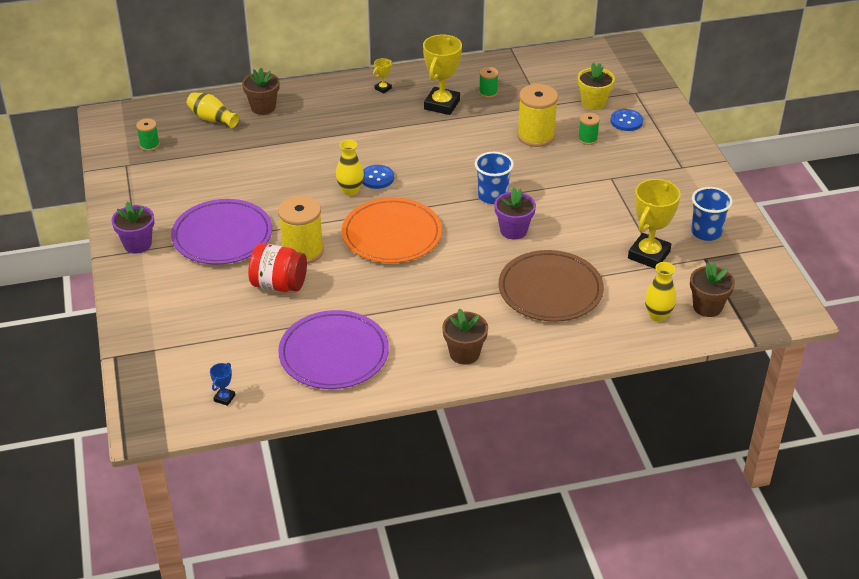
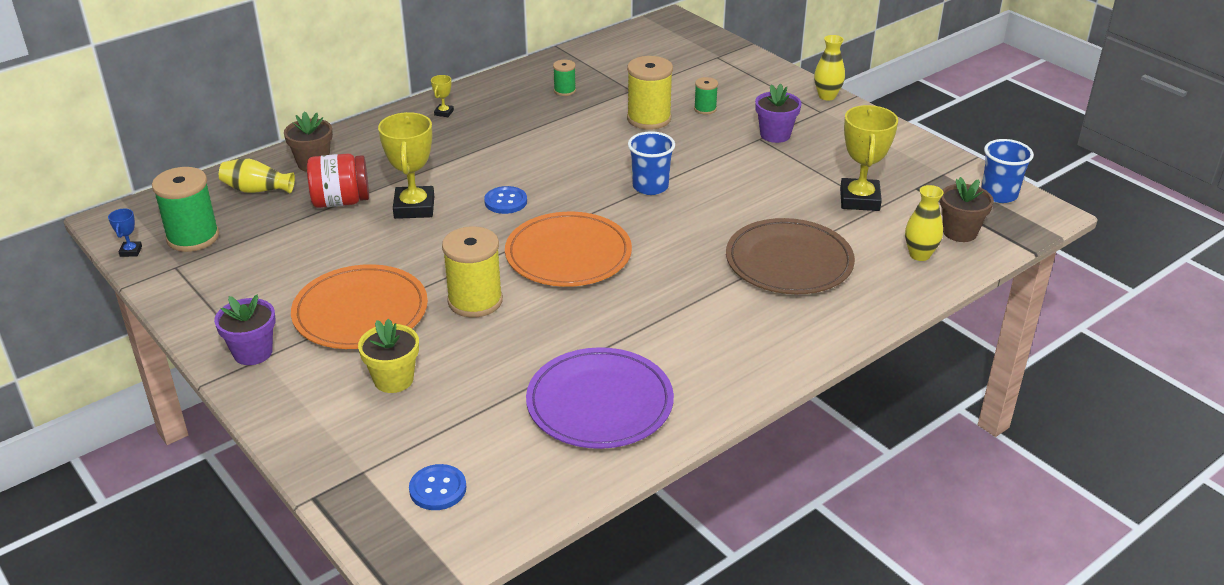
camera: 25 degrees left, 5 degrees down
(149, 145) = (193, 237): green spool -> green spool, size x1.94
(222, 236) = (360, 312): purple plate -> orange plate
(224, 398) = (500, 500): blue trophy -> blue trophy (131, 251)
(279, 284) = (473, 346): red jar -> red jar (341, 201)
(350, 191) = (484, 222): yellow vase -> yellow vase (827, 96)
(442, 104) = (523, 113): yellow trophy -> yellow trophy (414, 207)
(464, 353) = (751, 355): brown flower pot -> none
(513, 230) = (700, 214): purple flower pot -> purple flower pot (775, 135)
(593, 103) = (683, 75): yellow flower pot -> yellow flower pot (393, 379)
(626, 121) = (730, 84): blue button -> blue button (438, 489)
(706, 232) = (896, 164): blue cup -> blue cup (999, 194)

